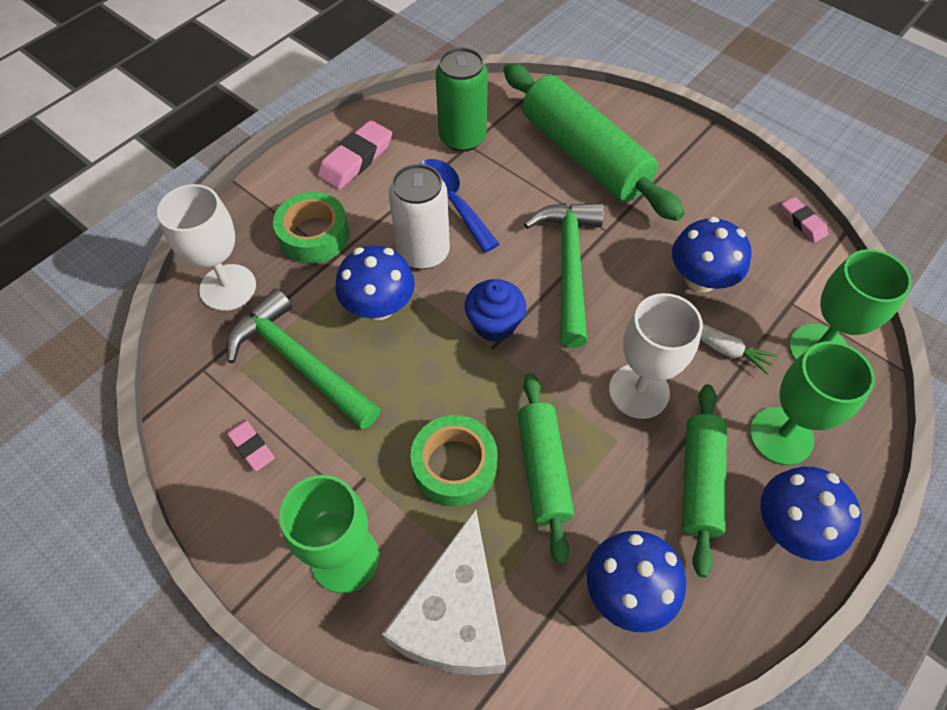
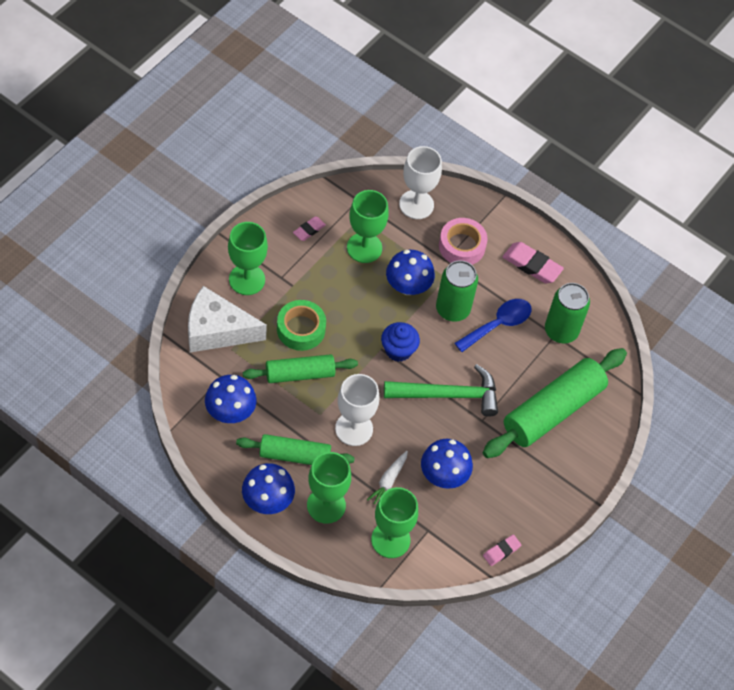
camera: 80 degrees right, 0 degrees up
(300, 363) = (364, 248): green hammer -> green goblet
(314, 235) = (462, 246): green tape -> pink tape
(423, 252) = (452, 309): white can -> green can

